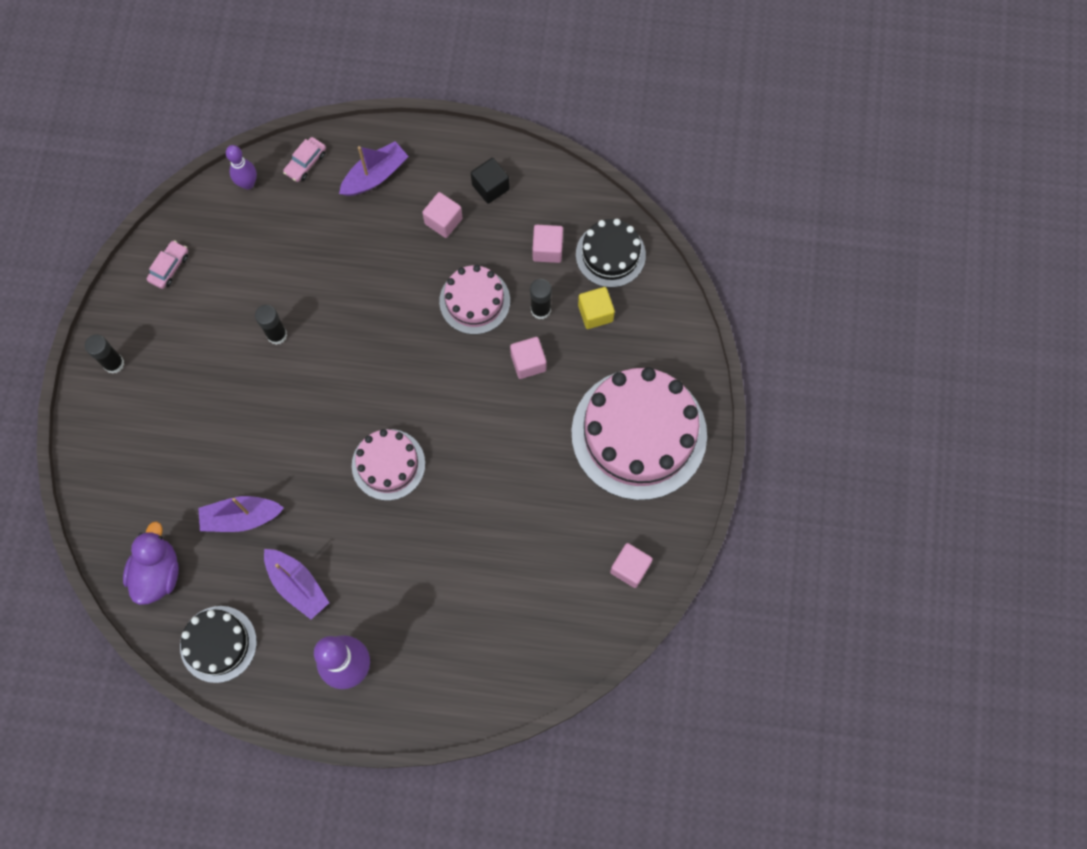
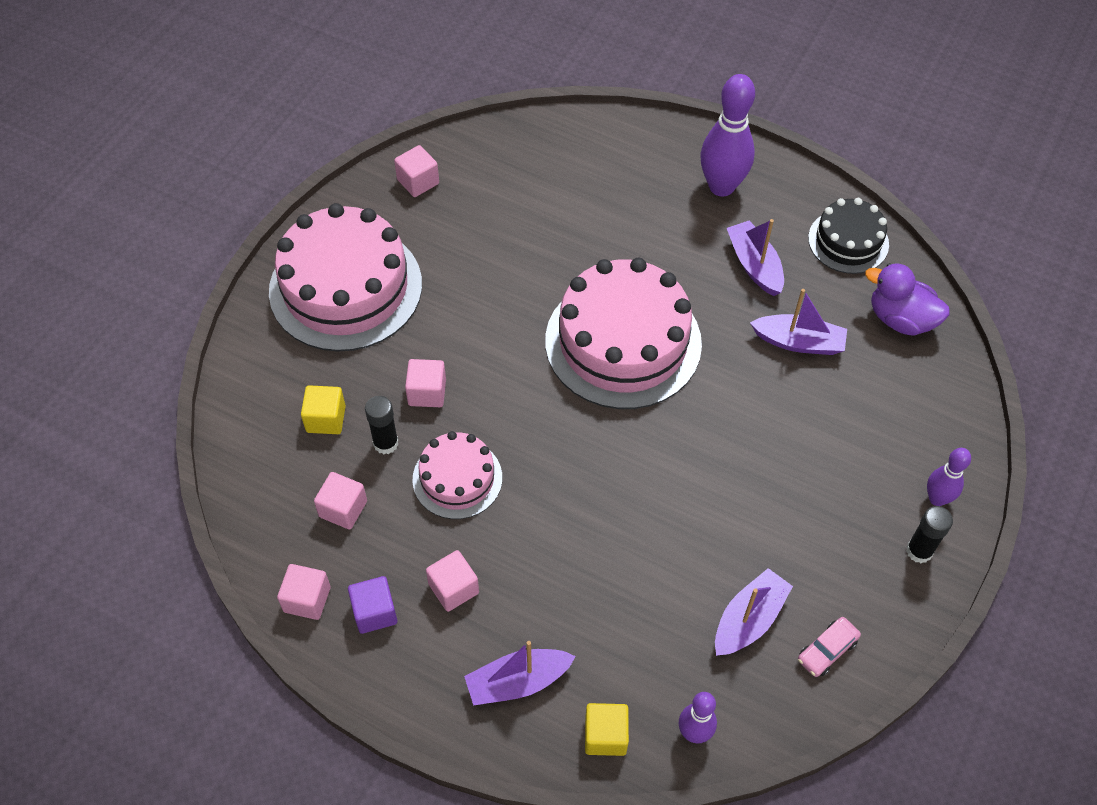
camera: 160 degrees left, 15 degrees down
(105, 411) = (937, 498): none -> purple bowling pin
(158, 573) = (900, 319): purple duck -> purple duck turned 90 degrees clockwise
(229, 270) = (748, 620): none -> purple boat
(277, 335) = (708, 518): black glue stick -> none
(305, 163) = (605, 735): pink car -> yellow cube
(388, 464) = (623, 342): pink cake -> pink cake, size x1.85
(490, 187) = (374, 612): black cube -> purple cube
(541, 179) = (307, 599): none -> pink cube
(610, 254) = (273, 477): black cake -> none

